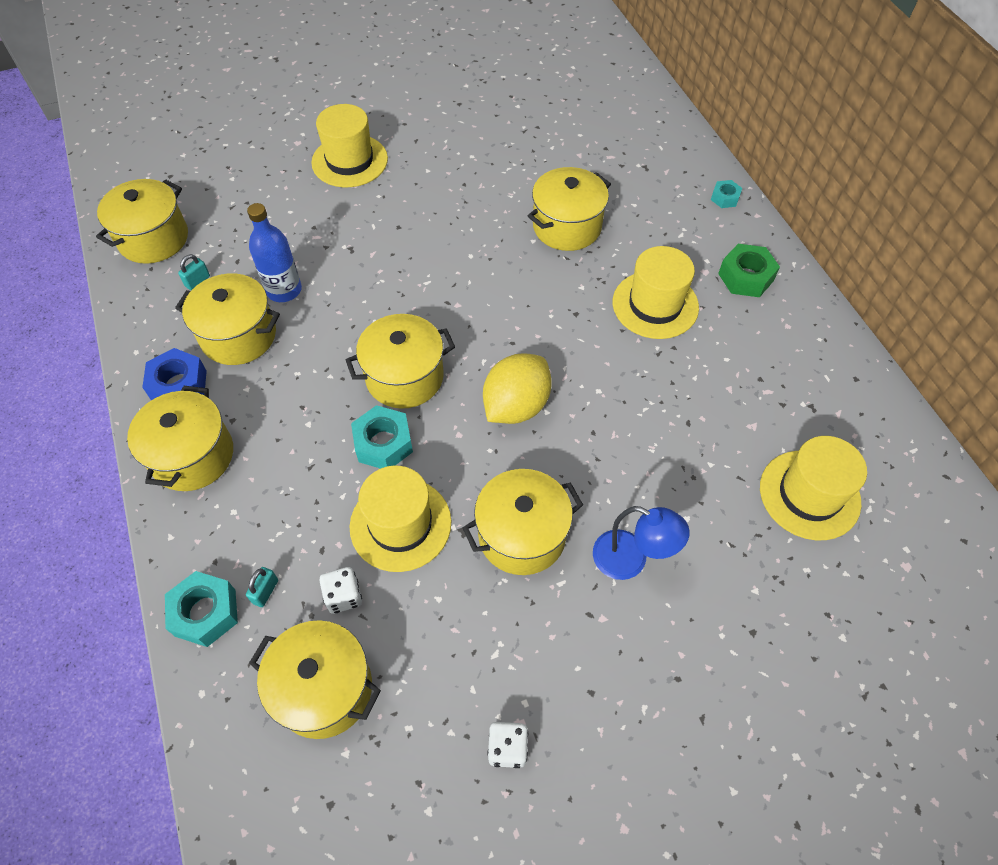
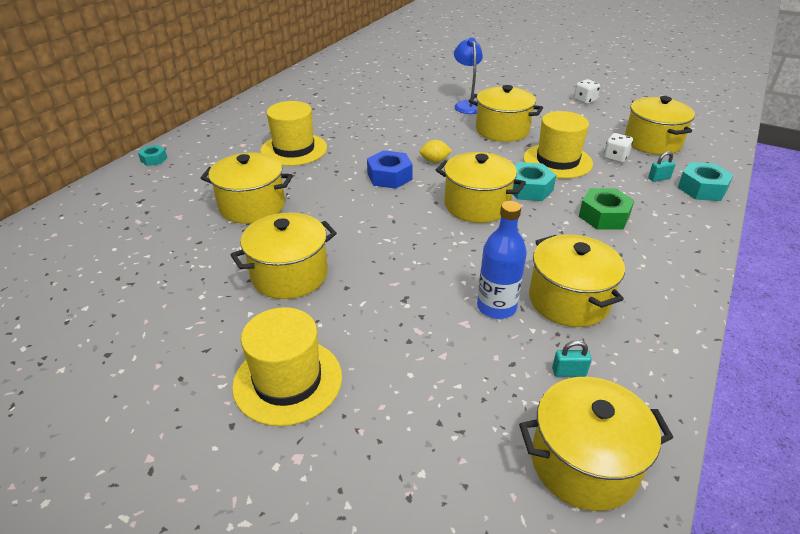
camera: 130 degrees left, 20 degrees down
(179, 385) = (649, 299): blue nut -> blue nut (389, 176)
(192, 456) = (666, 252): yellow pot -> yellow pot (289, 275)
(516, 406) = (434, 161): yellow lemon -> yellow lemon, size x0.49
(745, 277) = (233, 132): green nut -> green nut (604, 216)
(809, 494) = (369, 82): yellow hat -> none

